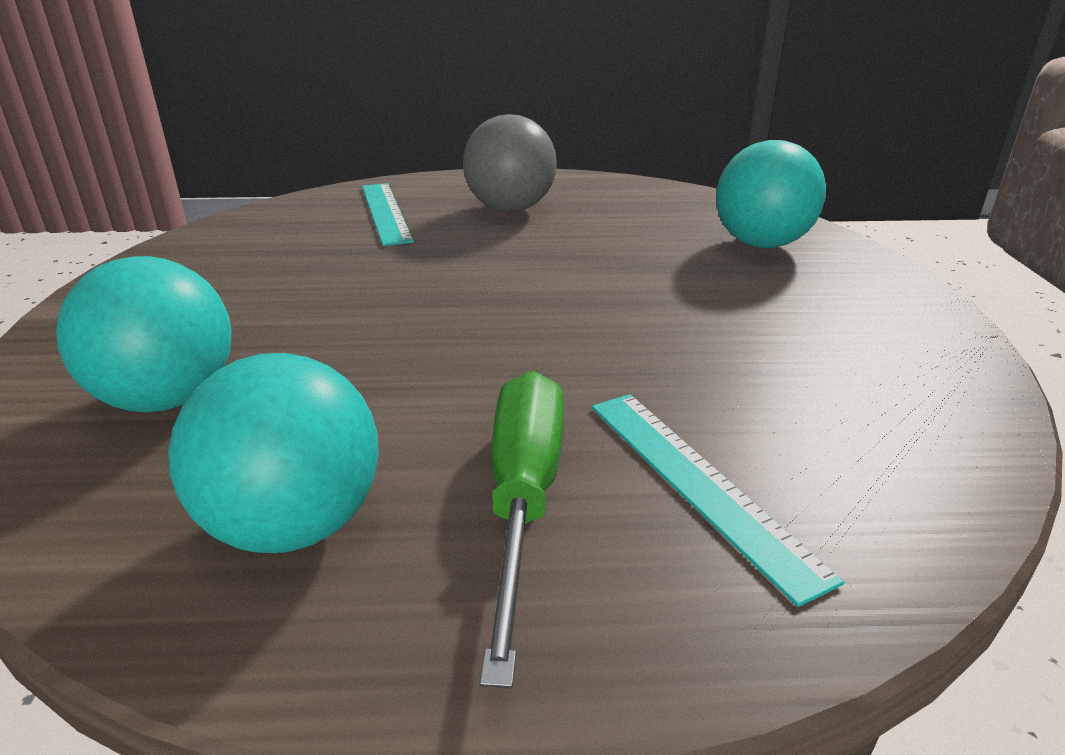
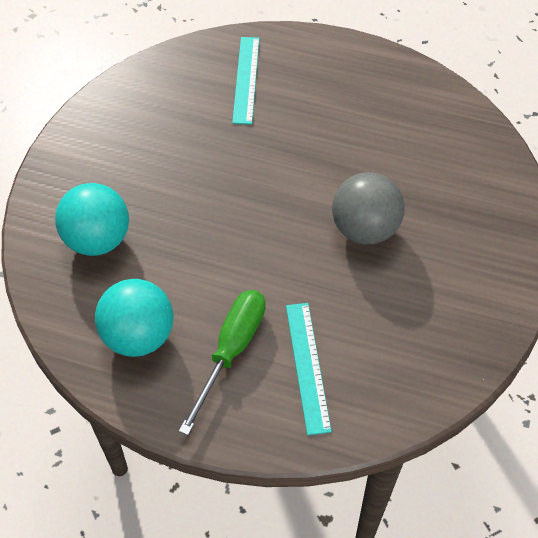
camera: 20 degrees right, 25 degrees up
(510, 209) = (329, 96): grey ball -> grey ball (365, 229)
(761, 244) = (469, 186): turquoise ball -> none

